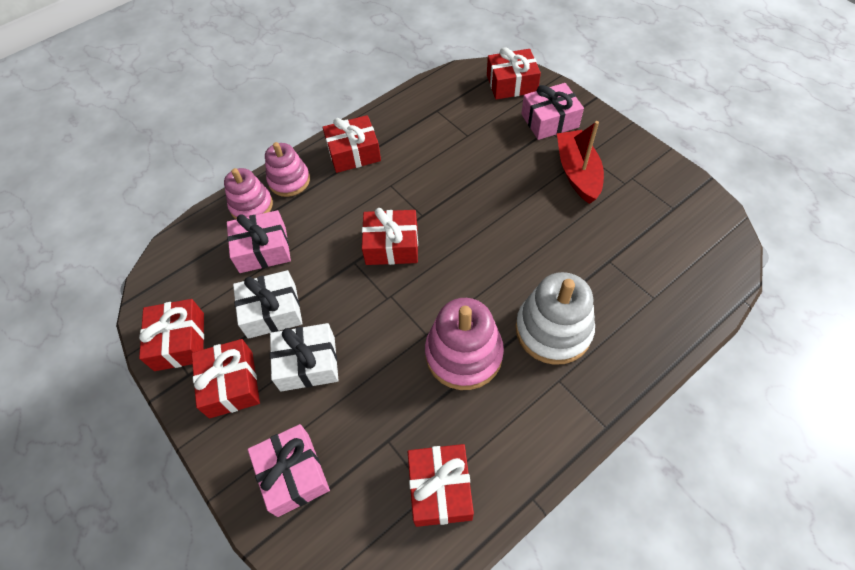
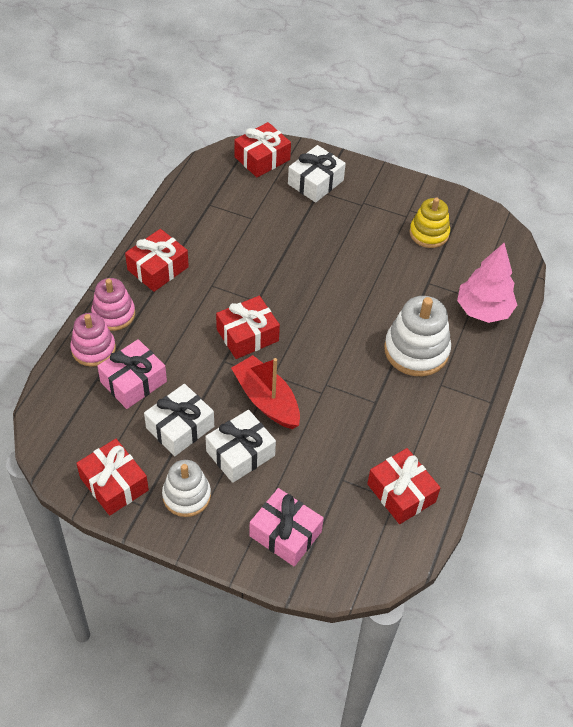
camera: 35 degrees left, 5 degrees down
(231, 384) = (186, 495): red gift -> white stacking toy
(463, 354) = (360, 395): pink stacking toy -> none
(549, 120) = (315, 182): pink gift -> white gift
(577, 173) = (364, 220): red boat -> red boat (266, 400)
(639, 209) = (429, 233): none -> yellow stacking toy
(656, 315) = (483, 310): none -> pink tree

